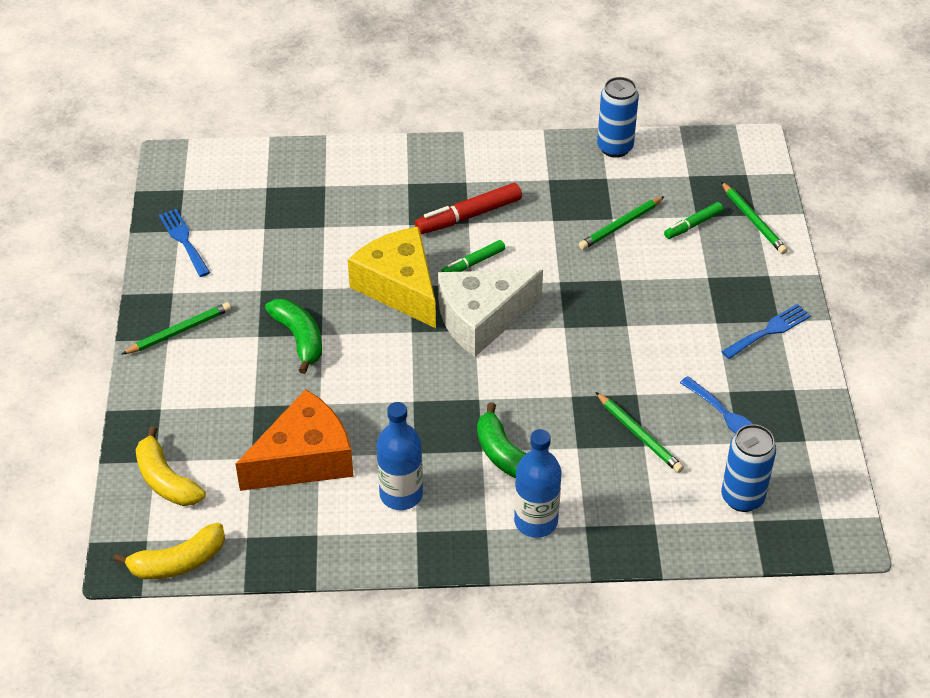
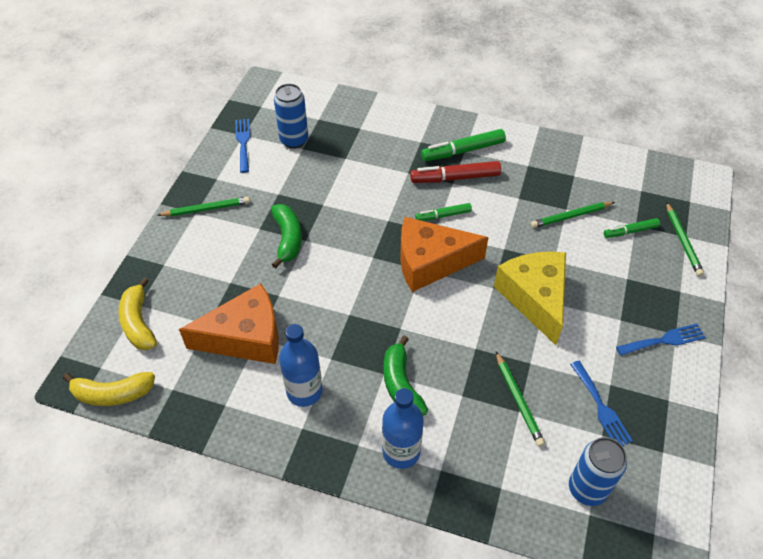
camera: 20 degrees right, 5 degrees up
(399, 287) = (379, 219): yellow cheese -> yellow cheese (535, 298)
(464, 182) = (462, 151): none -> green marker
(481, 319) = (430, 262): white cheese -> orange cheese
(615, 147) = (589, 153): blue can -> blue can (294, 140)

